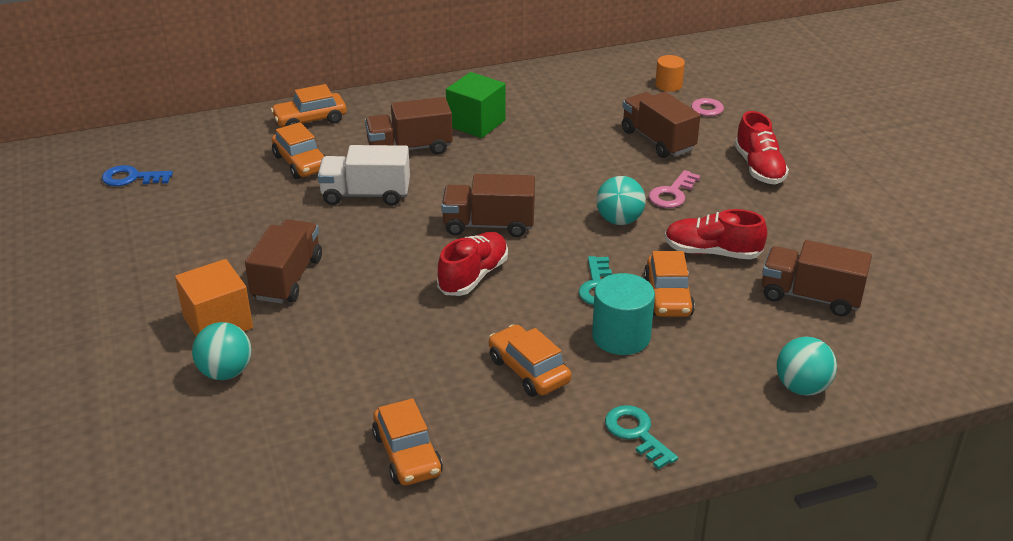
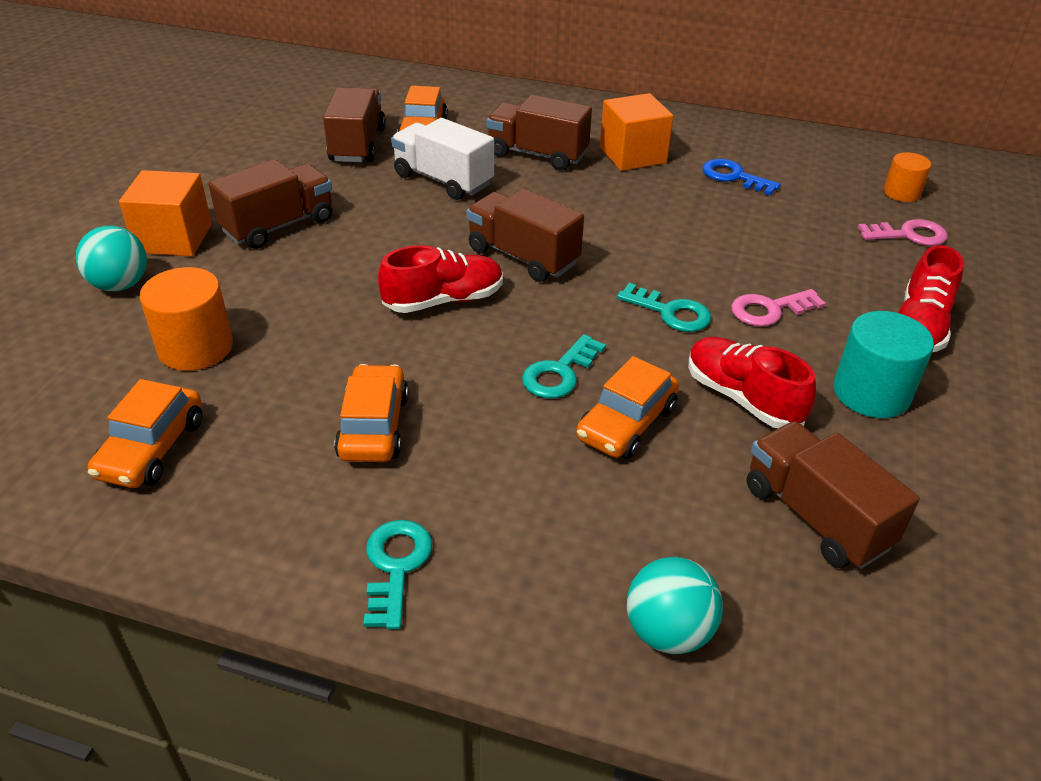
camera: 35 degrees right, 5 degrees up
(131, 178) = (275, 92): blue key -> blue key (734, 177)
(310, 120) = (479, 98): orange car -> none
(346, 384) = (195, 347): none -> orange cylinder
(476, 123) = (632, 155): green cube -> orange cube
(619, 220) = (670, 312): turquoise ball -> turquoise key
(621, 336) = (517, 441): turquoise cylinder -> turquoise cylinder (871, 393)
(658, 140) = (819, 246): brown truck -> brown truck (357, 145)

